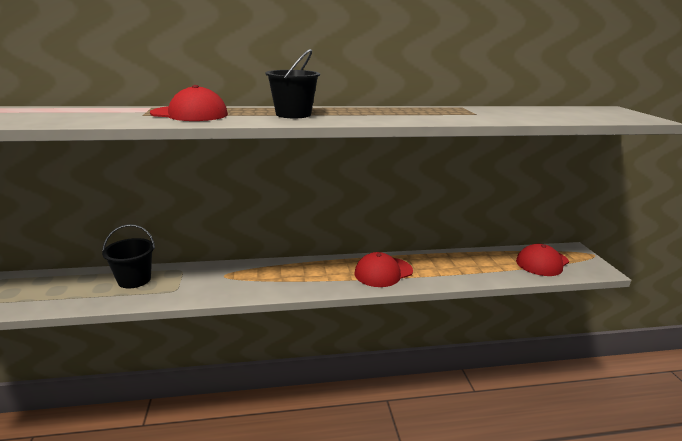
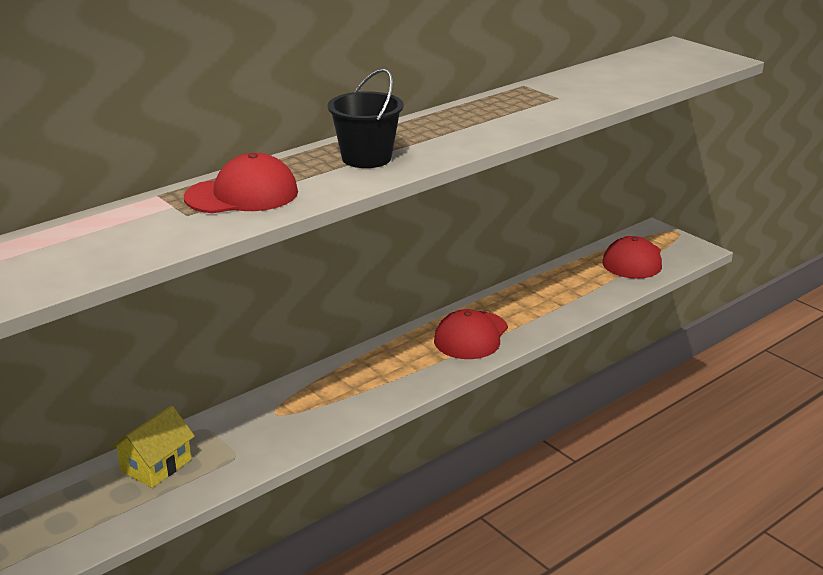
camera: 30 degrees left, 5 degrees up
(134, 280) = (156, 465): black bucket -> yellow house

